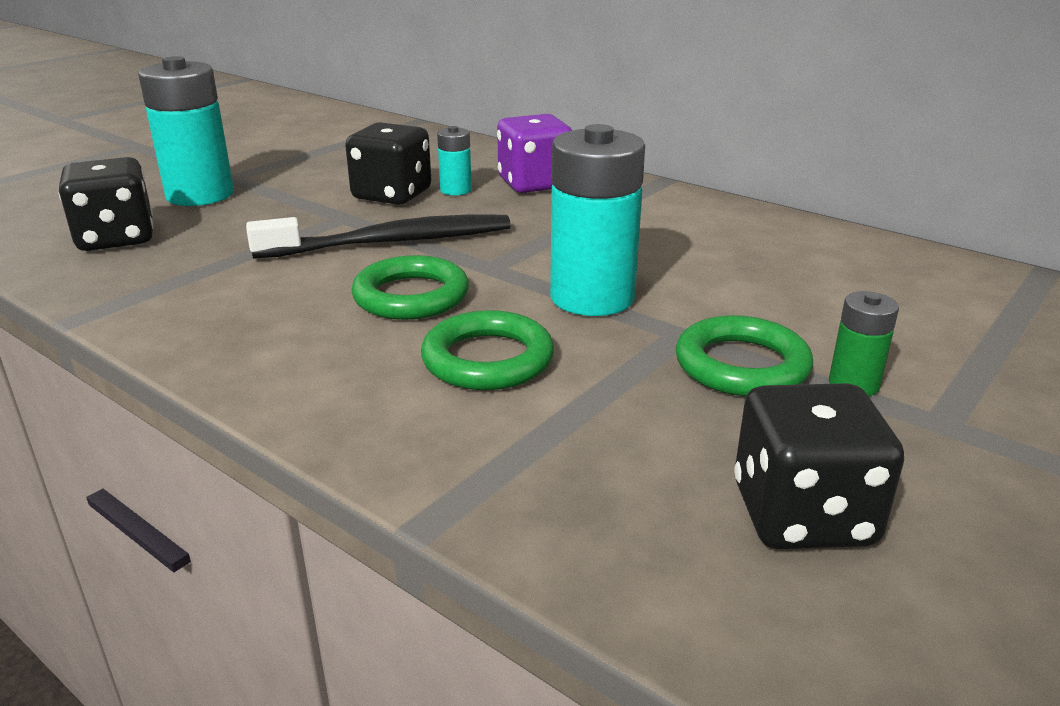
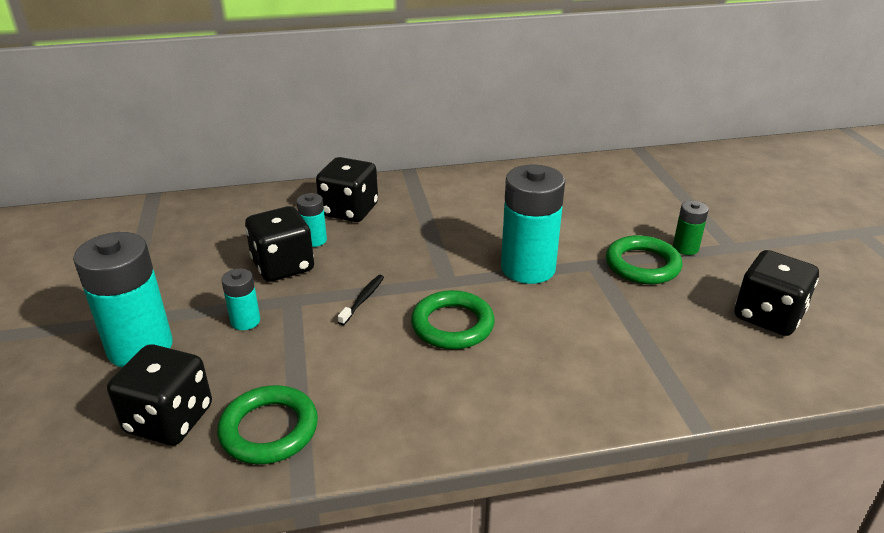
camera: 50 degrees left, 5 degrees up
(286, 213) = (245, 321): none -> turquoise battery
(390, 242) = (363, 300): black toothbrush -> black toothbrush, size x0.42
(487, 359) = (560, 333): green ring -> green ring (269, 429)
(534, 184) = (349, 210): purple dice -> black dice

